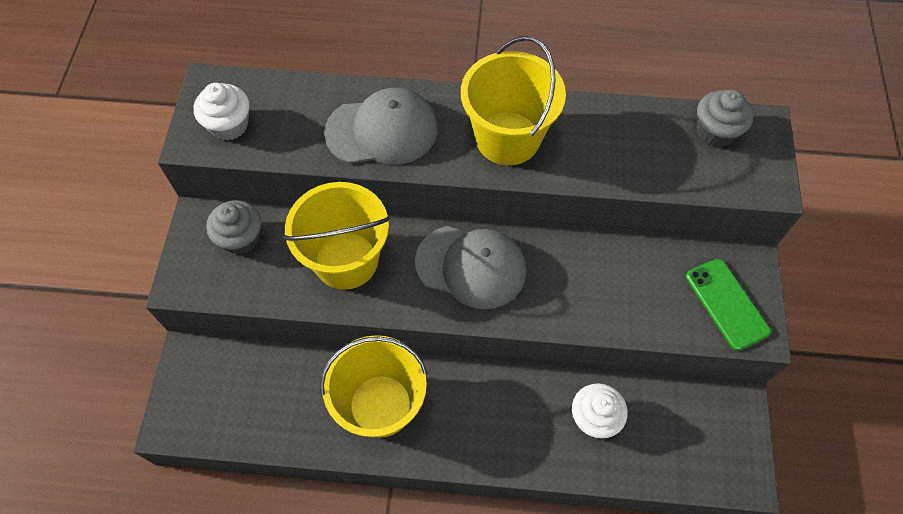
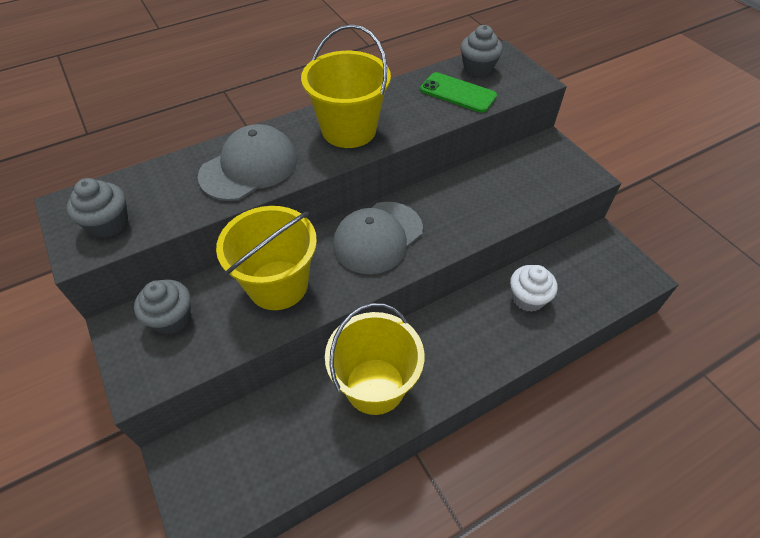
camera: 35 degrees left, 10 degrees down
(229, 125) = (108, 223): white cupcake -> grey cupcake
(471, 266) = (378, 237): grey cap -> grey cap turned 150 degrees clockwise
(726, 304) = (557, 171): green phone -> green phone (458, 93)

